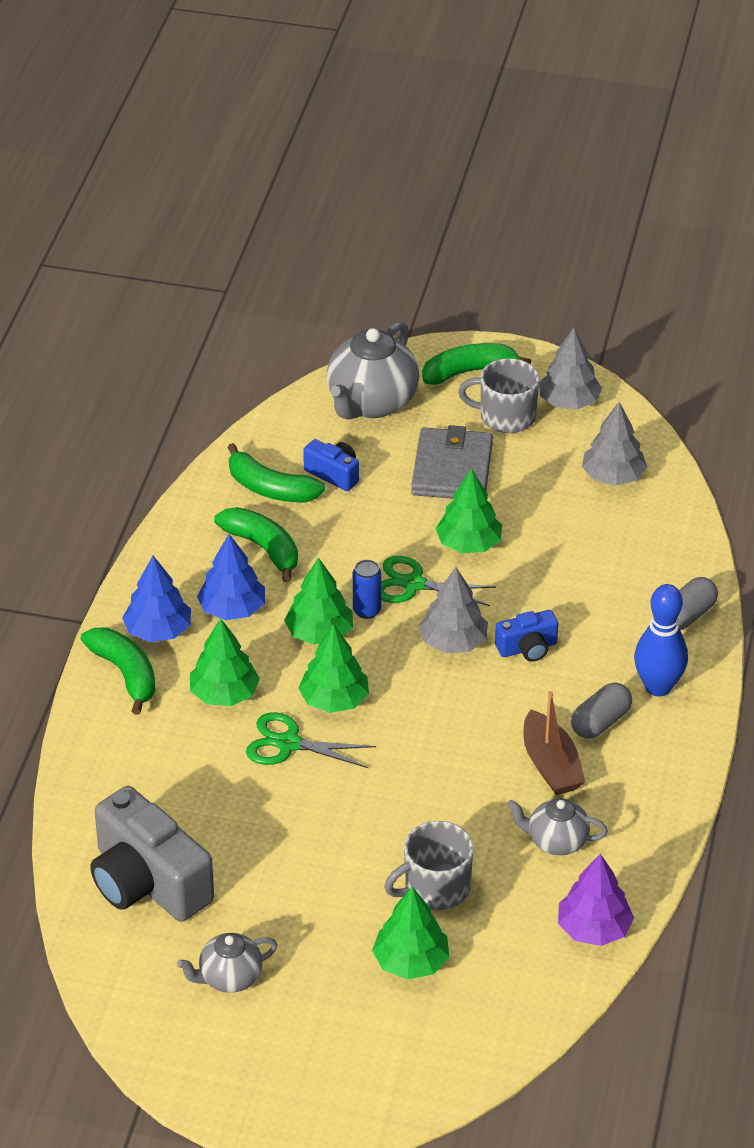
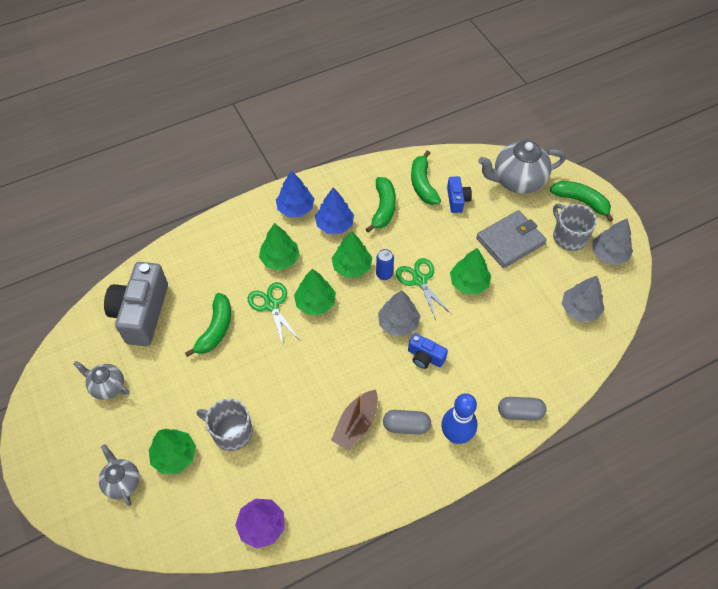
camera: 50 degrees right, 15 degrees up
(125, 674) = (259, 215): green banana -> green banana (215, 329)
(556, 841) = (307, 464): grey teapot -> grey teapot (122, 482)

